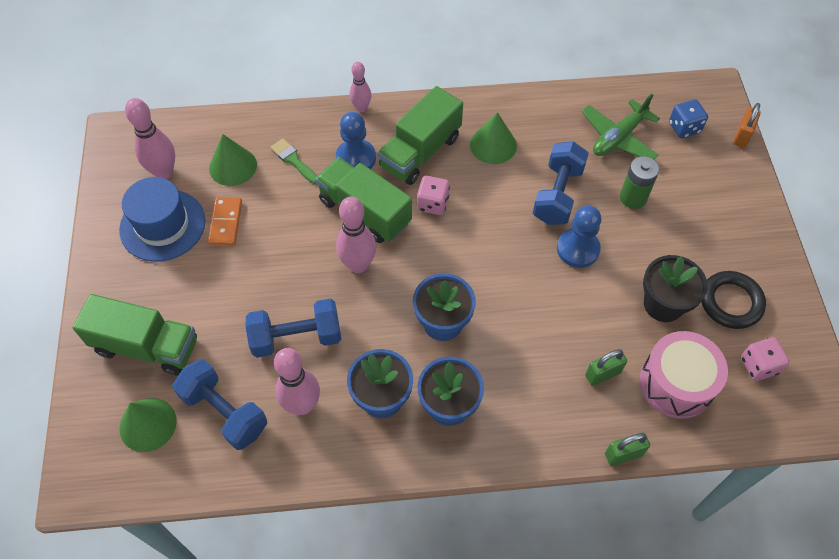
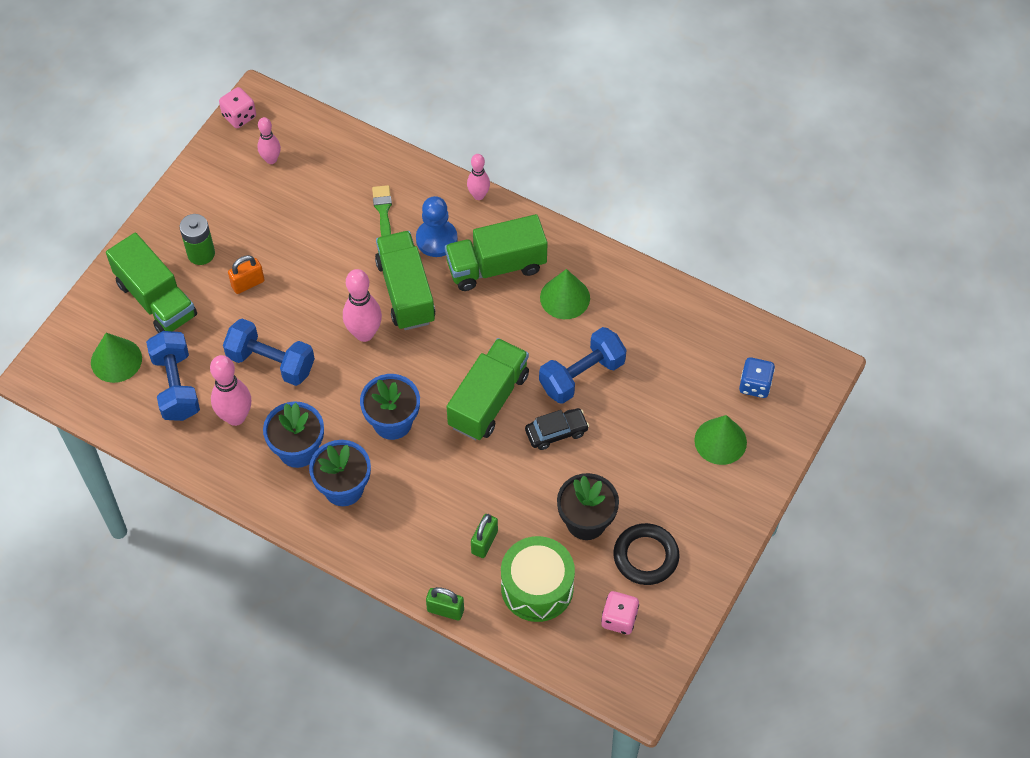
camera: 35 degrees right, 0 degrees up
(162, 225) = (237, 206): blue hat -> none
(164, 172) = (271, 159): pink bowling pin -> pink bowling pin, size x0.62
(225, 222) = (287, 233): orange domino -> none
(233, 166) = (330, 186): green cone -> green cone (720, 441)
(432, 203) = (468, 318): pink dice -> pink dice (239, 116)
(504, 257) = (488, 400): none -> green truck
(578, 249) = (556, 432): blue pawn -> black car
(602, 374) = (484, 542): green padlock -> green padlock turned 75 degrees counterclockwise
(618, 137) = (684, 358): green plane -> none
(633, 197) = (646, 418): green battery -> green battery (201, 253)
(676, 383) = (537, 587): pink drum -> green drum
(742, 136) = (802, 425): orange padlock -> orange padlock (248, 283)

